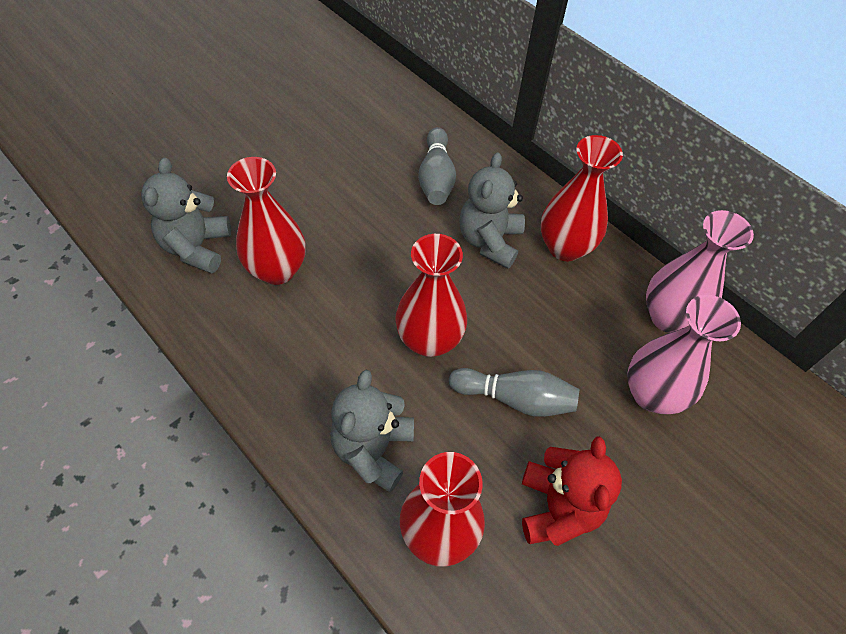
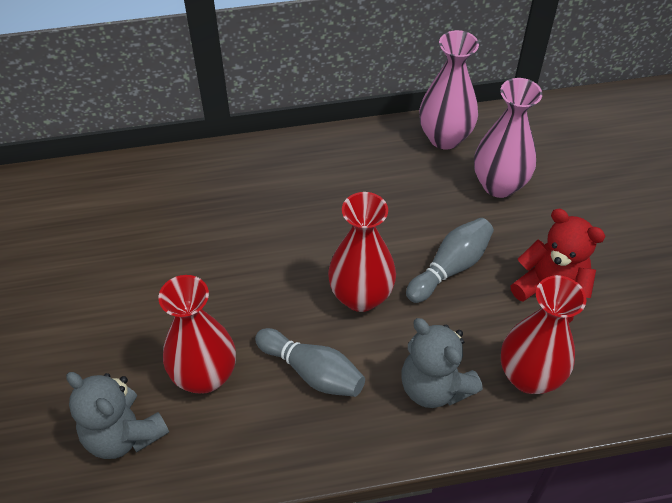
camera: 55 degrees left, 5 degrees down
(436, 178) = (200, 205): grey bowling pin -> grey bowling pin (312, 372)
(489, 241) = (296, 204): grey teddy bear -> none
(565, 247) = (340, 160): red vase -> none

